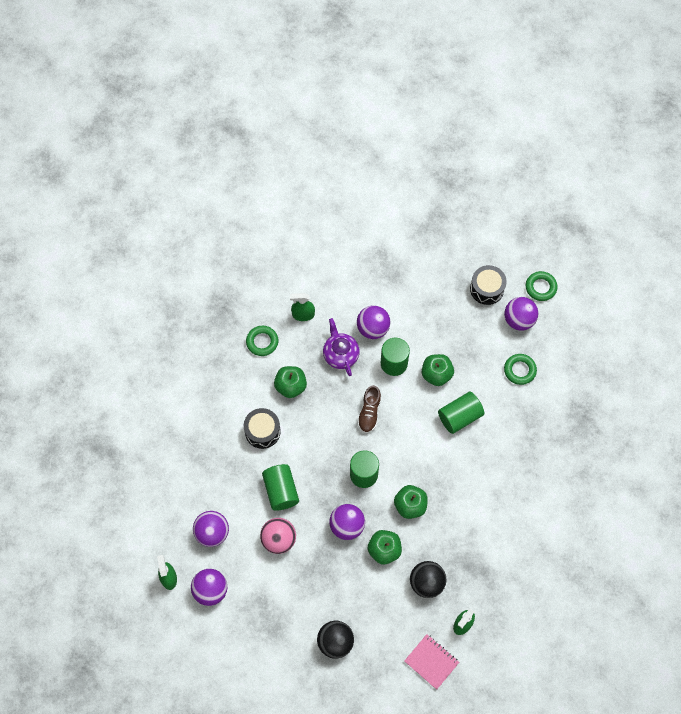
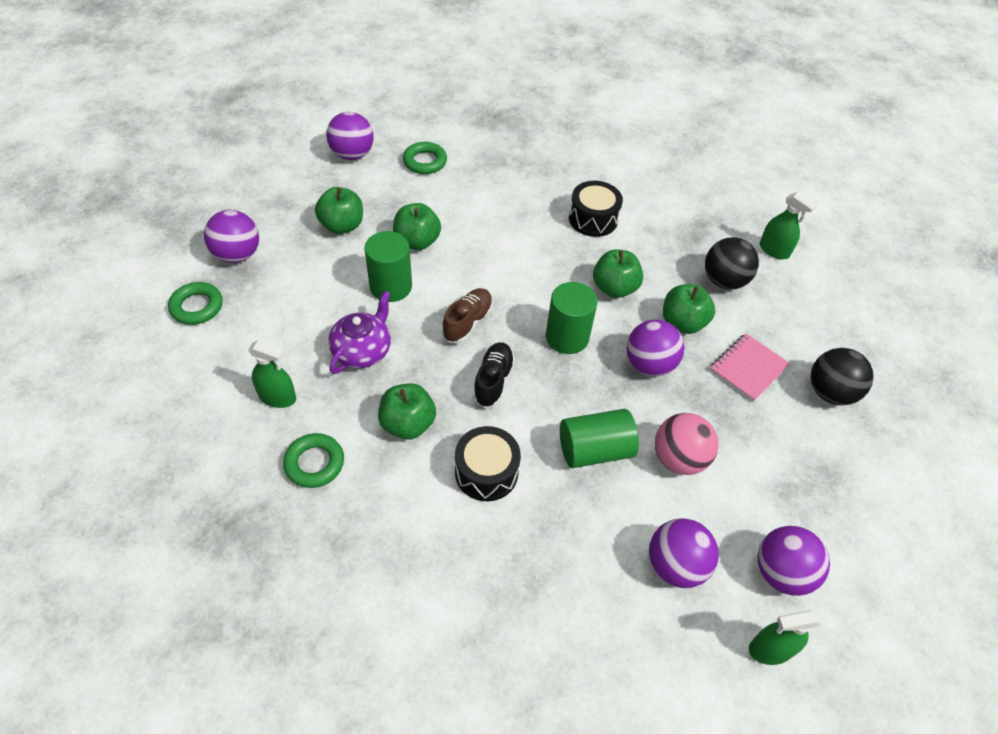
camera: 90 degrees left, 15 degrees down
(303, 315) = (277, 397): green spray bottle -> green spray bottle turned 75 degrees counterclockwise
(325, 431) = (493, 381): none -> black shoe
(340, 354) = (362, 351): purple teapot -> purple teapot turned 135 degrees clockwise
(369, 413) = (467, 322): brown shoe -> brown shoe turned 75 degrees counterclockwise
(373, 328) = (327, 306): purple ball -> purple ball (237, 254)
(431, 662) = (831, 286): pink notebook -> pink notebook (748, 368)
(444, 325) = (342, 226): none -> green apple
(460, 417) = (484, 224): green cylinder -> none
(487, 289) = (297, 178): black drum -> black drum (593, 219)
(540, 287) = (311, 130): green ring -> green ring (197, 307)

